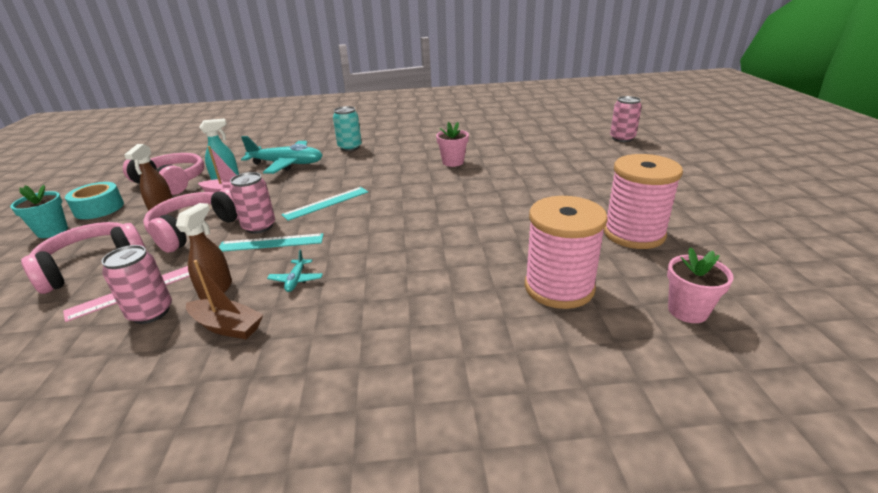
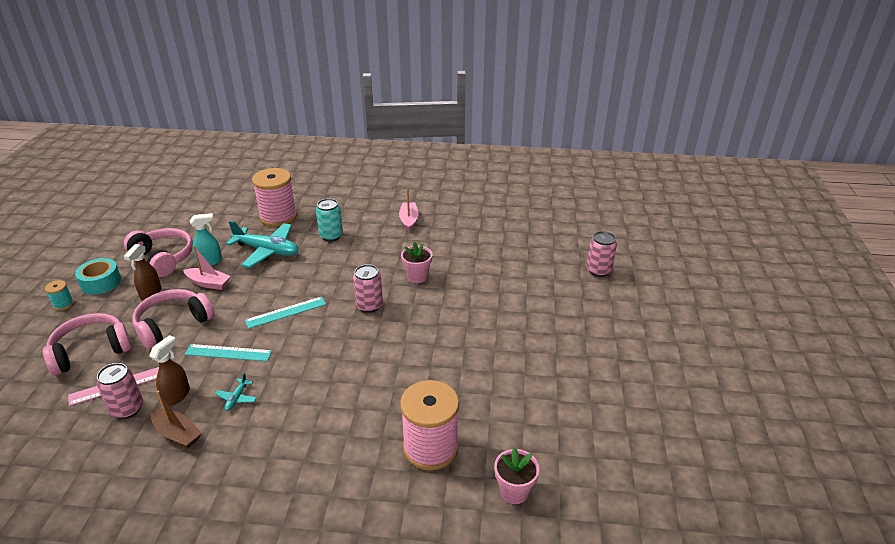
camera: 10 degrees right, 5 degrees up
(52, 231) = (63, 304): turquoise flower pot -> turquoise spool
(259, 227) = (223, 331): pink can -> pink can (369, 305)
(421, 130) = (409, 220): none -> pink boat
(634, 234) = (525, 402): pink spool -> pink spool (278, 217)

